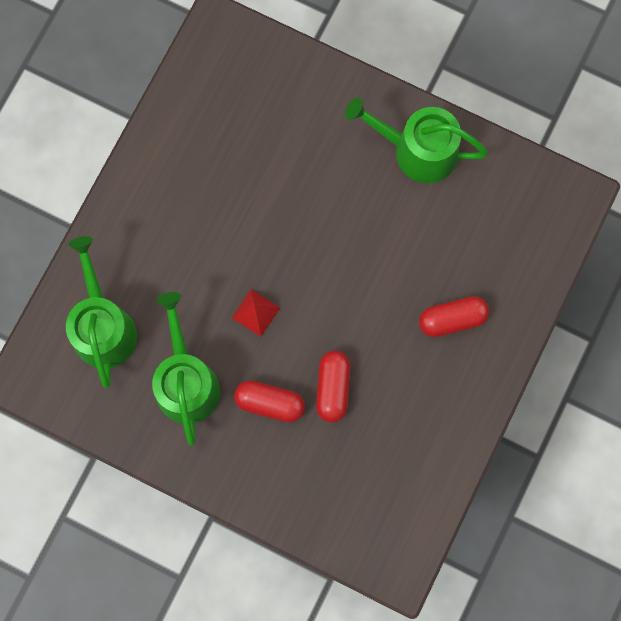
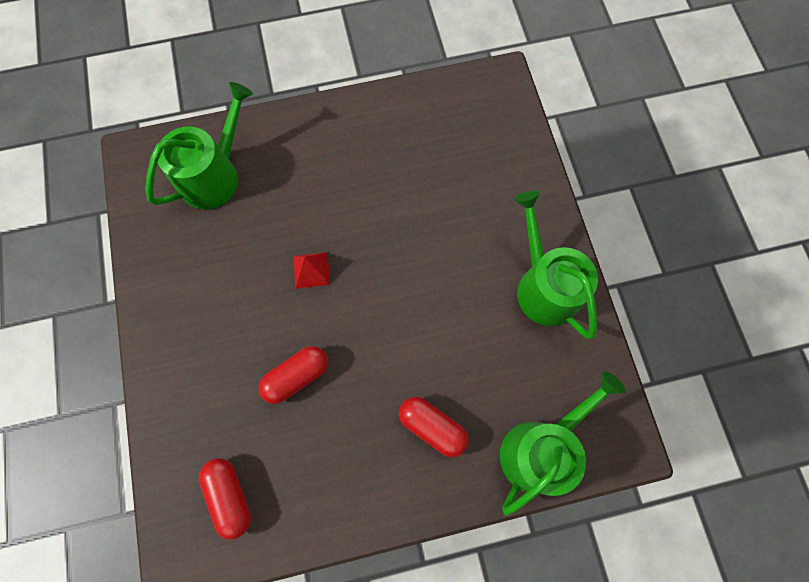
camera: 50 degrees right, 5 degrees down
(186, 382) = (216, 263): green watering can -> green watering can (540, 448)
(270, 403) = (246, 337): red capsule -> red capsule (230, 496)

